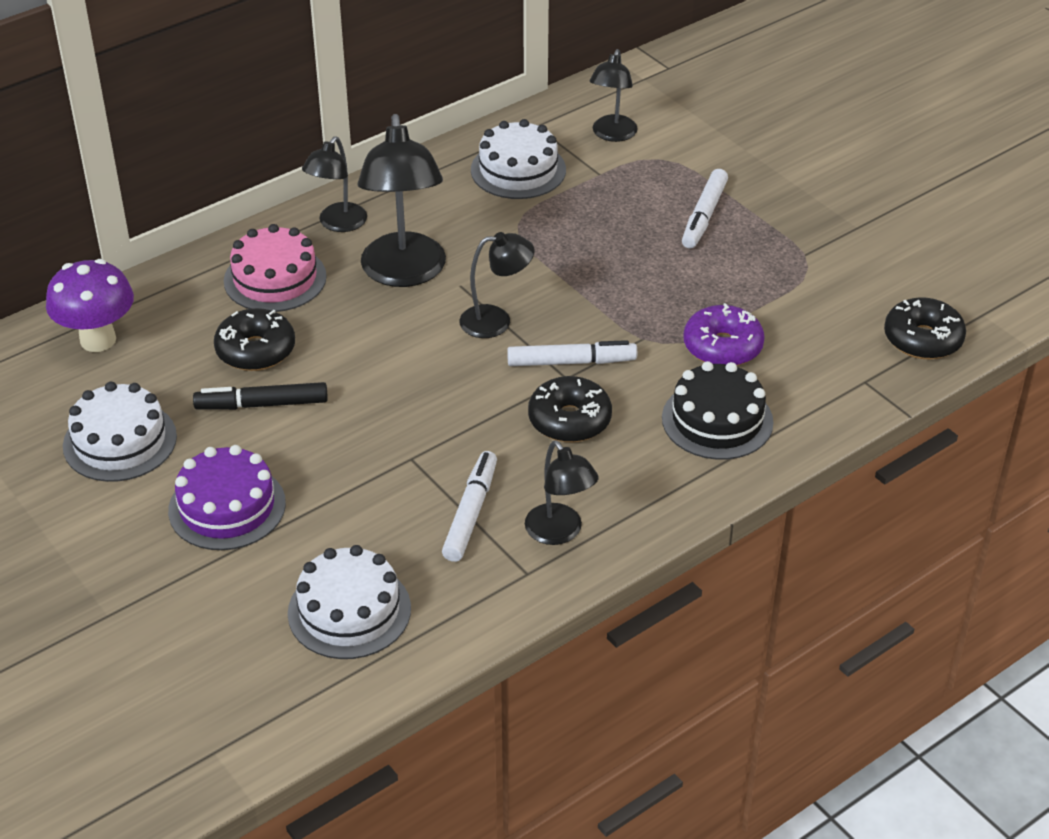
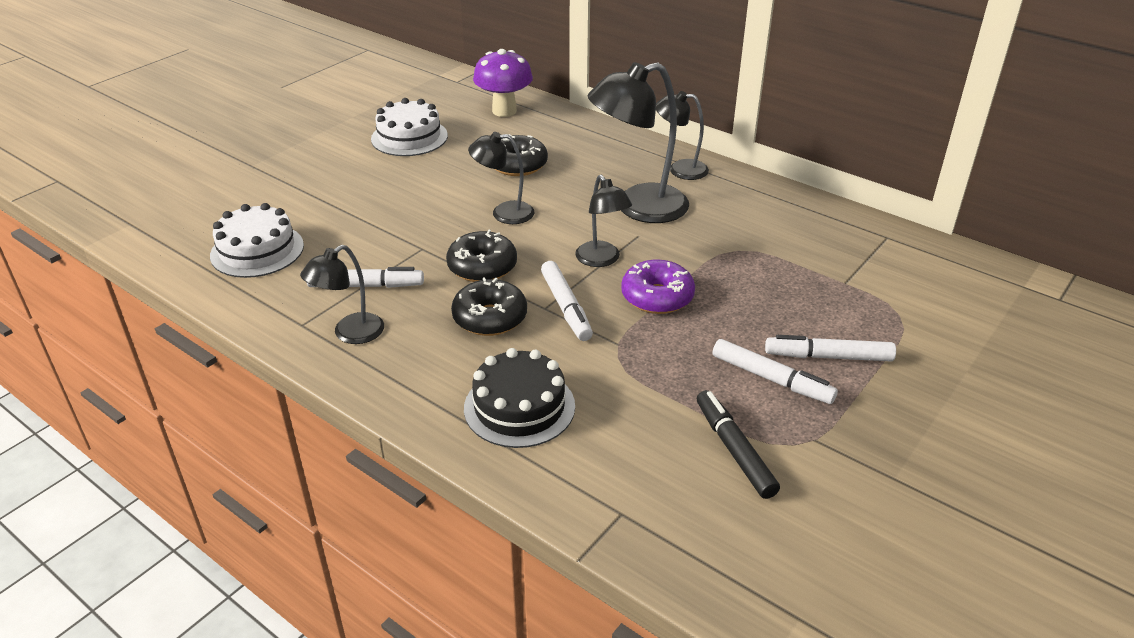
camera: 75 degrees right, 5 degrees down
(227, 507) = (354, 185): purple cake -> none
(262, 404) = (461, 178): black marker -> black marker (734, 450)
(275, 279) = (600, 157): pink cake -> none
(518, 170) = (814, 238): white cake -> none
(612, 135) = (912, 280): black lamp -> black lamp (504, 213)
(722, 347) = (629, 396): purple donut -> purple donut (657, 297)
(724, 256) = (771, 379): none -> white marker
(922, 339) = (719, 559): black donut -> black donut (482, 267)

